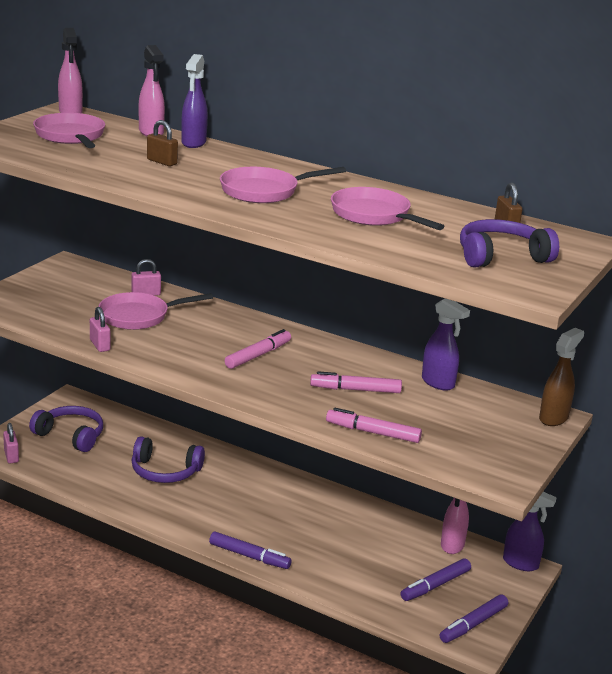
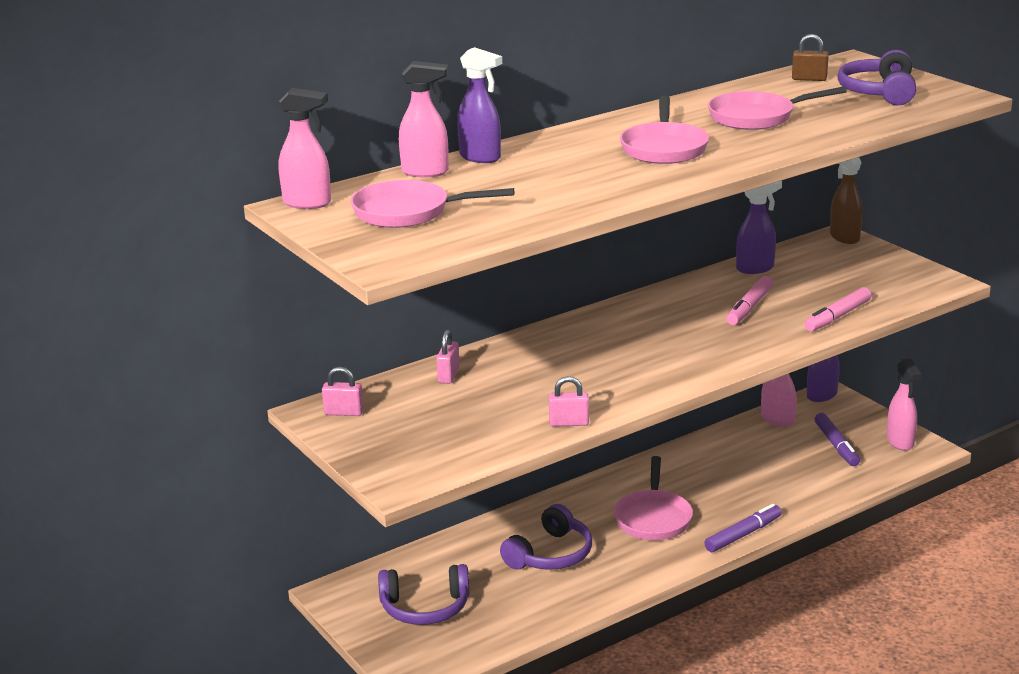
camera: 60 degrees left, 0 degrees up
(11, 456) = (443, 662): pink padlock -> pink padlock (344, 412)
(71, 436) = (425, 607): purple headphones -> purple headphones turned 150 degrees counterclockwise
(139, 316) = (507, 389): pink pan -> pink pan (653, 518)
(162, 162) = (538, 179): brown padlock -> none
(257, 355) = (648, 340): pink marker -> none
(473, 624) = (900, 442): purple marker -> pink spray bottle

